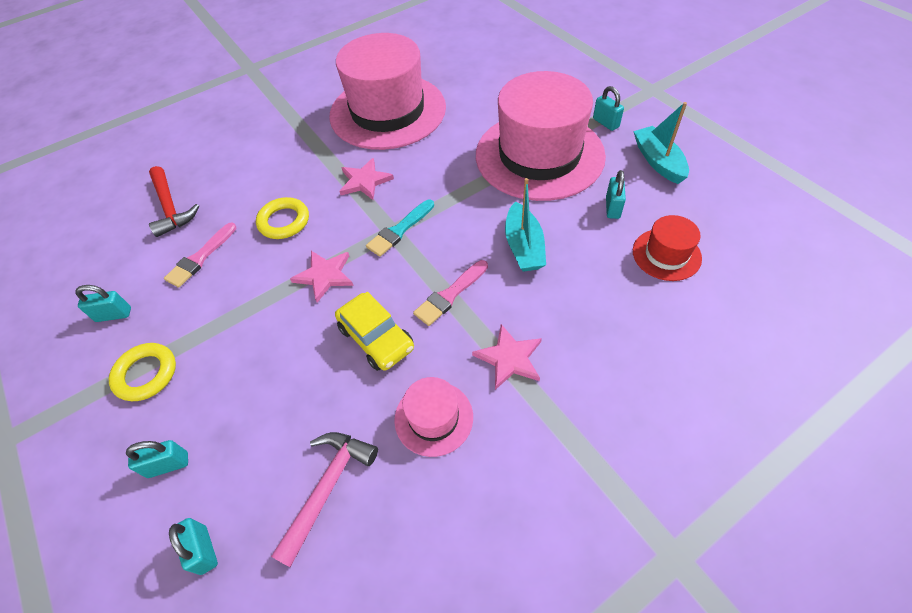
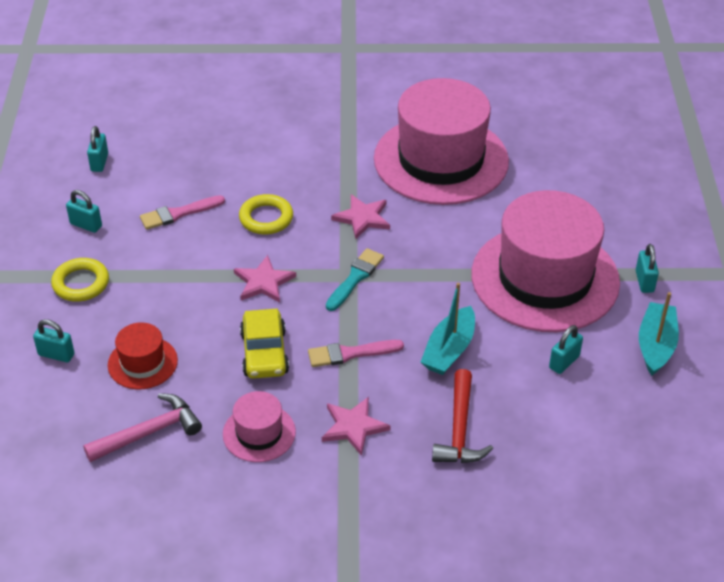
camera: 30 degrees right, 10 degrees down
(171, 207) = (184, 156): red hammer -> red hammer (460, 429)
(204, 550) = (44, 420): turquoise padlock -> turquoise padlock (99, 162)
(399, 230) = (355, 278): turquoise brush -> turquoise brush turned 135 degrees clockwise
(666, 254) = (570, 427): red hat -> red hat (142, 363)

